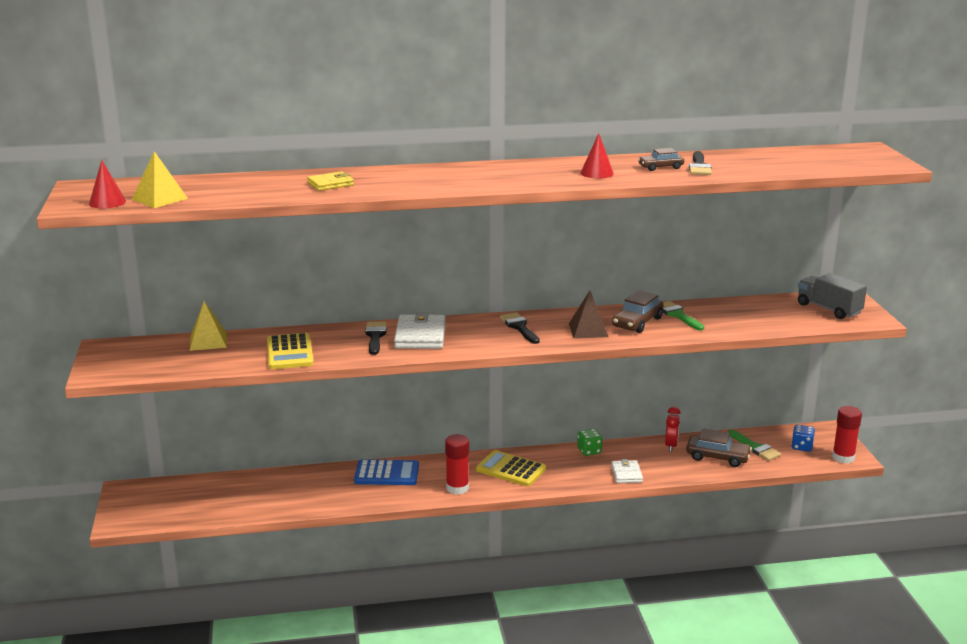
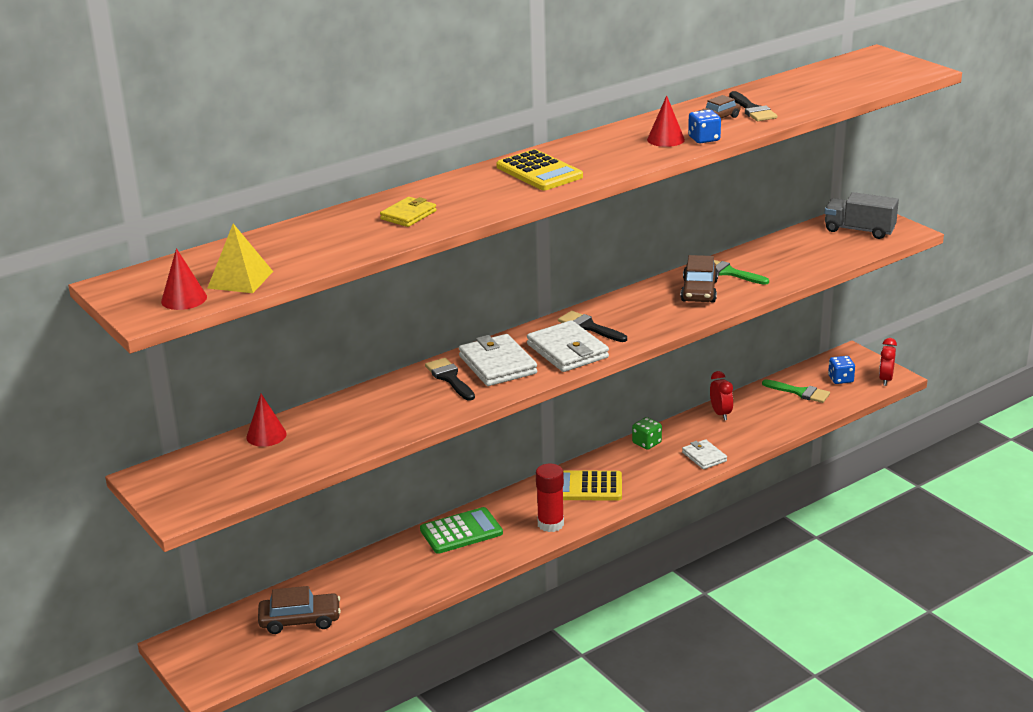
camera: 25 degrees left, 5 degrees up
(208, 341) = (266, 435): yellow pyramid -> red cone
(290, 352) = (377, 423): yellow calculator -> yellow calculator (539, 172)
(387, 474) = (461, 531): blue calculator -> green calculator
(483, 339) = (567, 351): none -> white wallet
(588, 330) = (661, 312): brown pyramid -> none
(628, 178) = (704, 139): none -> blue dice
(717, 457) = (774, 413): brown car -> brown car (300, 620)
(843, 457) = (885, 379): red glue stick -> red clock

